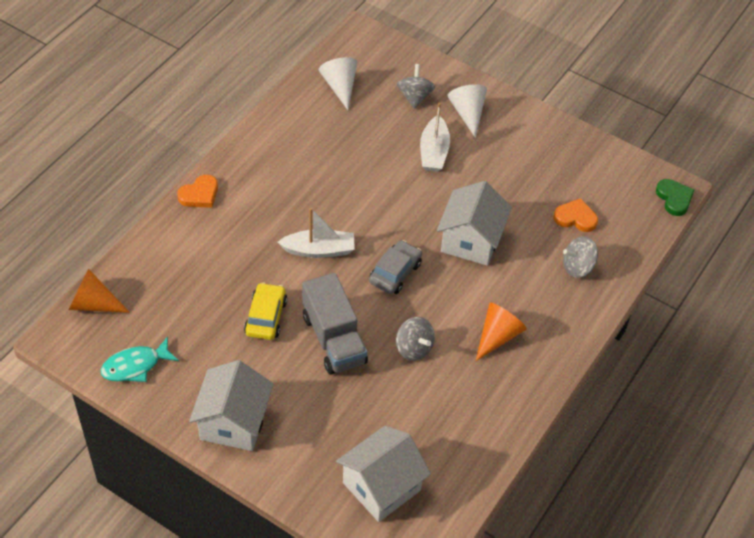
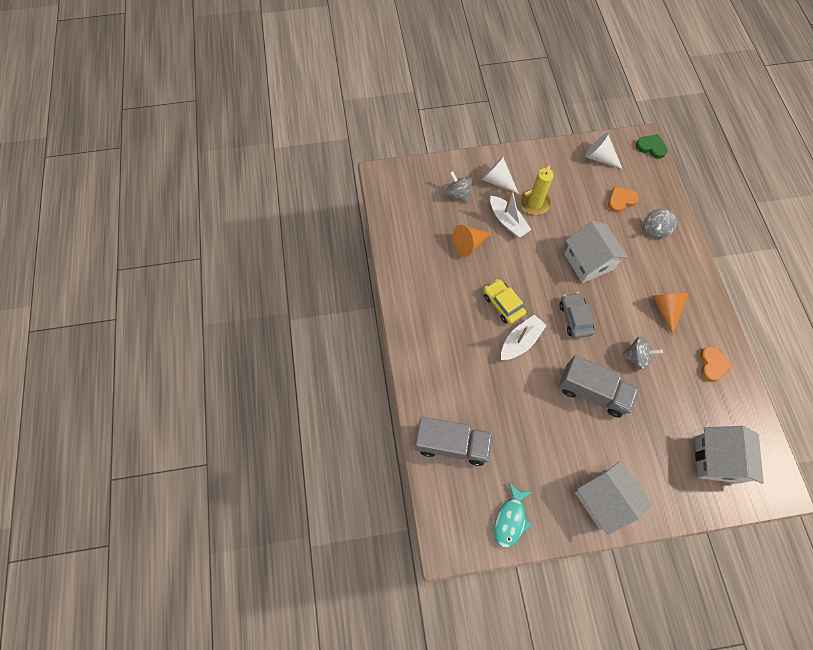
camera: 40 degrees left, 15 degrees up
(93, 304) = (439, 502): orange cone -> orange cone (469, 244)
(158, 274) = (452, 444): none -> grey truck
(199, 194) = (413, 367): orange heart -> orange heart (712, 365)
(266, 317) = (542, 413): yellow car -> yellow car (503, 304)
(340, 87) = (410, 222): white cone -> white cone (599, 158)
(481, 157) = (535, 203): none -> yellow candle

